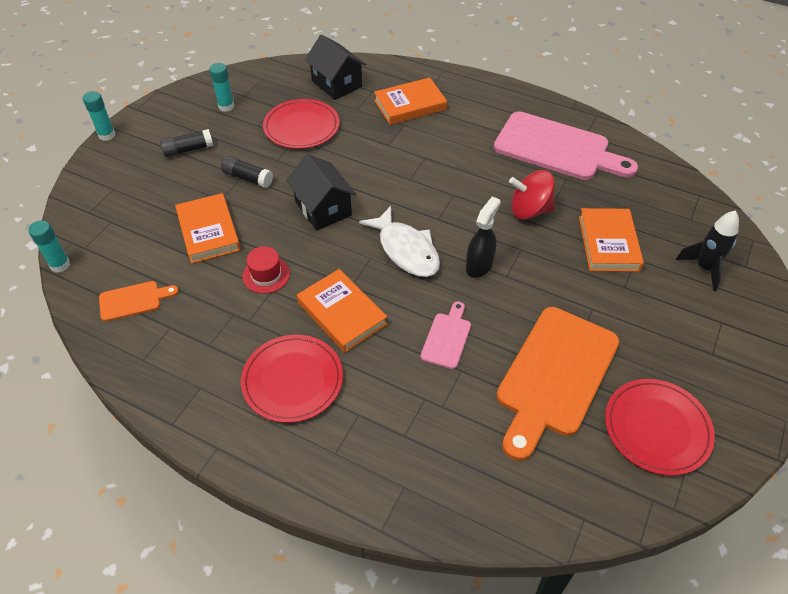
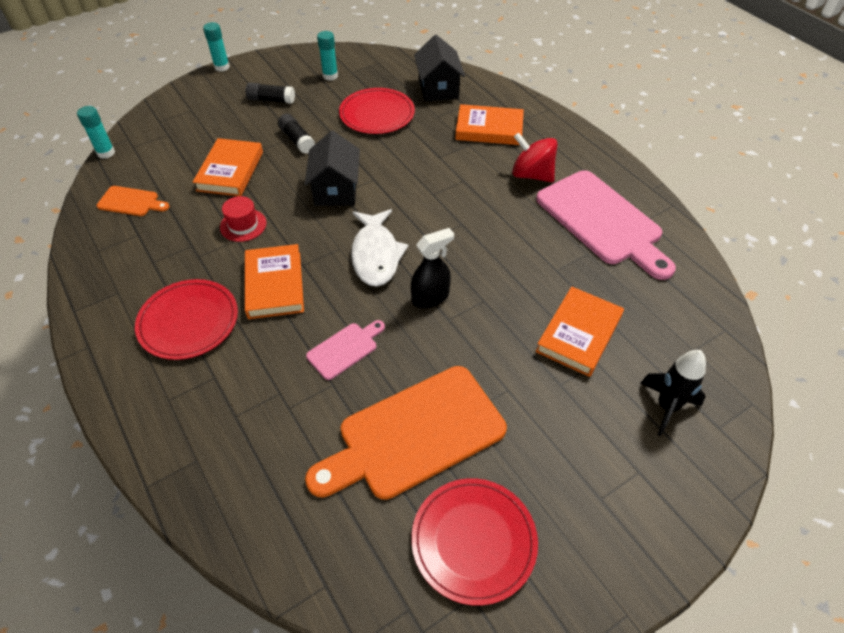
camera: 30 degrees right, 0 degrees up
(529, 210) = (523, 268): red spinning top -> red spinning top (532, 175)

